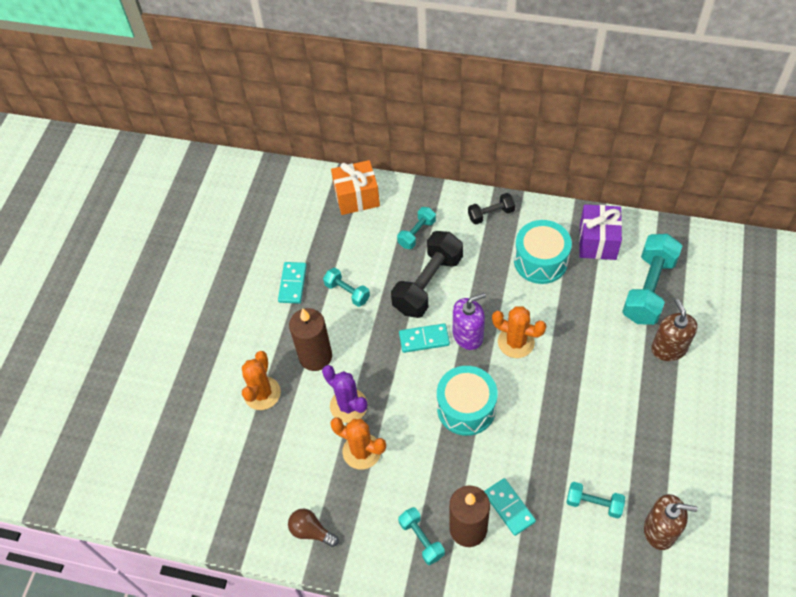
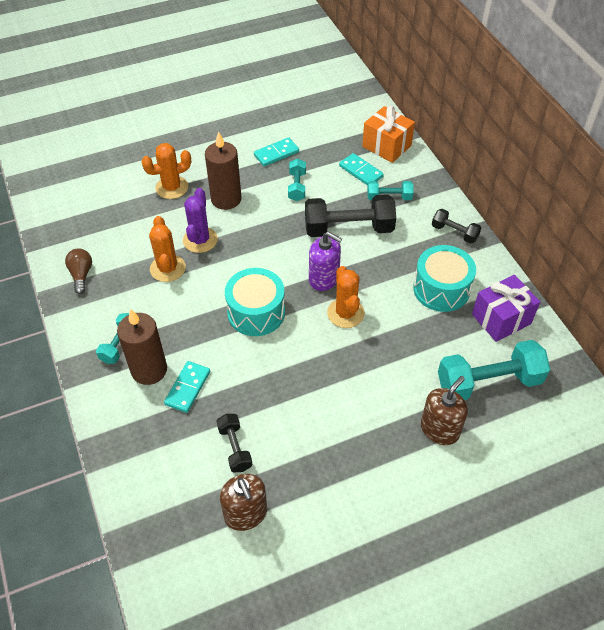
camera: 50 degrees right, 5 degrees down
(424, 339) = (296, 253): turquoise domino -> turquoise domino (361, 171)
(594, 503) = (235, 448): turquoise dumbbell -> black dumbbell

